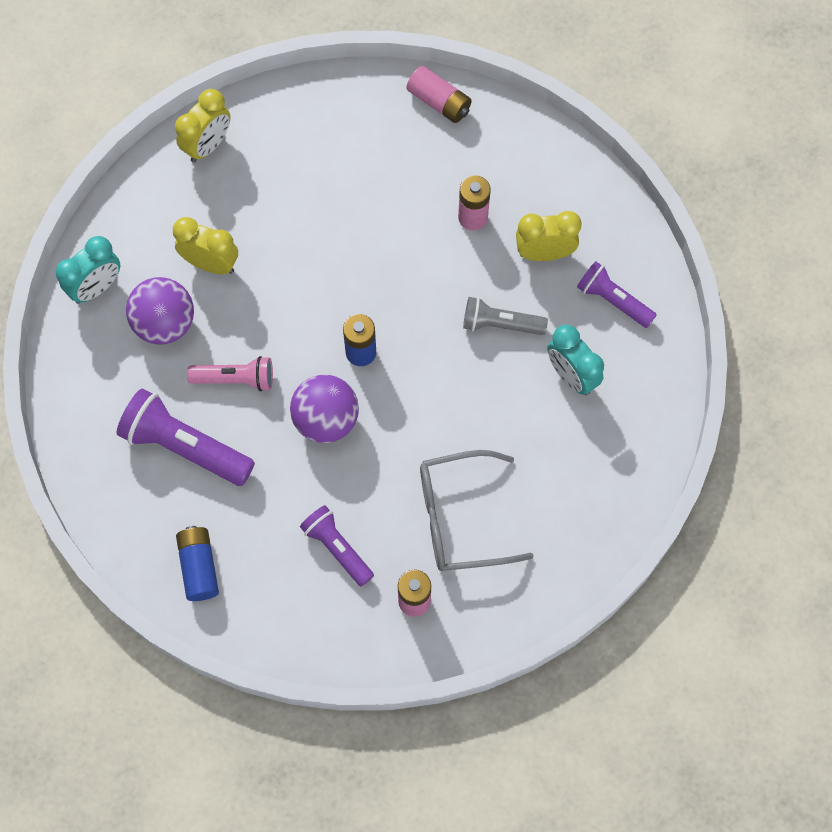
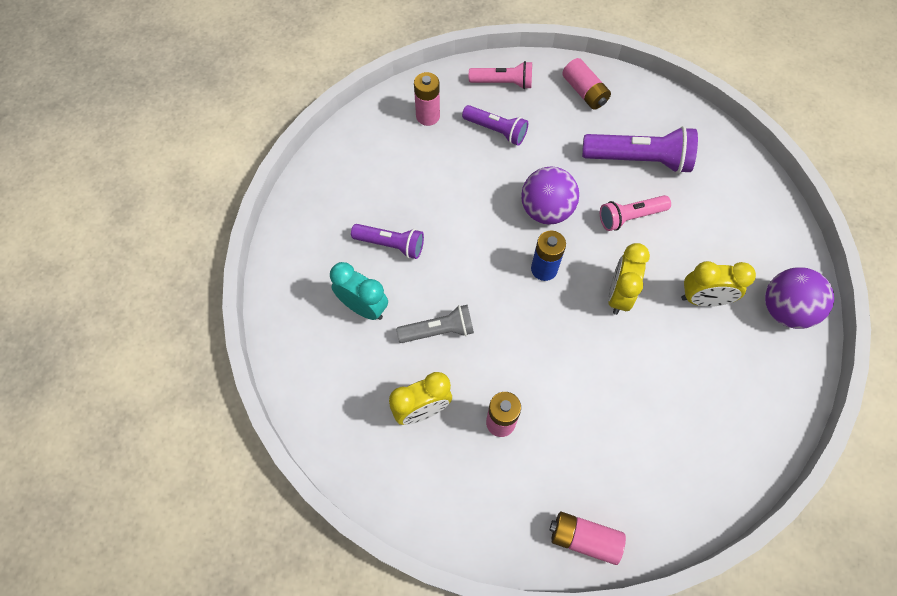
camera: 160 degrees right, 5 degrees down
(96, 287) = (779, 249): turquoise clock -> none
(165, 323) = (709, 240): purple ball -> purple ball (785, 310)
(199, 567) = (584, 92): blue battery -> pink battery
(207, 145) = (773, 407): yellow clock -> yellow clock (619, 295)
(296, 619) = (503, 83): none -> pink flashlight
(460, 518) = (416, 176): grey glasses -> none
(613, 300) = (346, 386): purple flashlight -> purple flashlight (391, 245)

